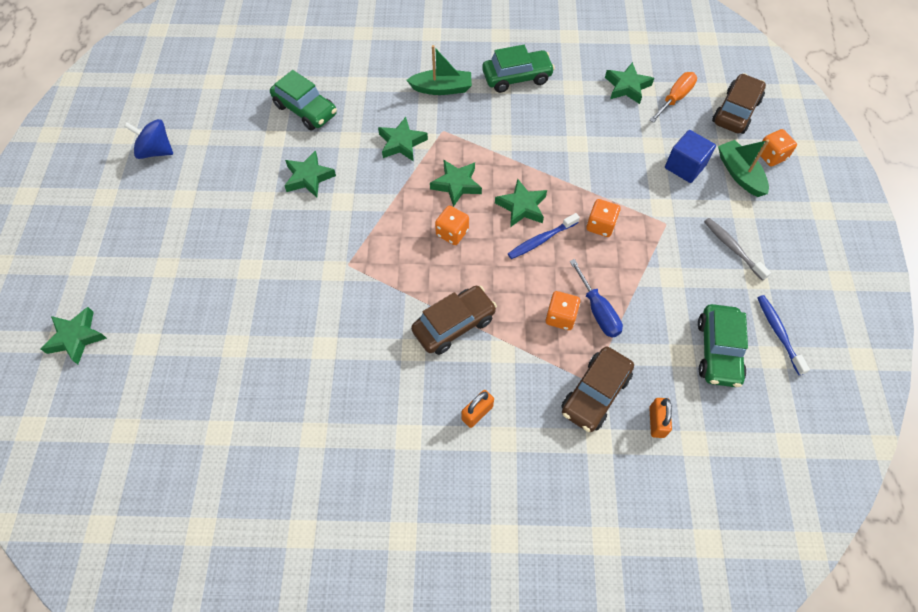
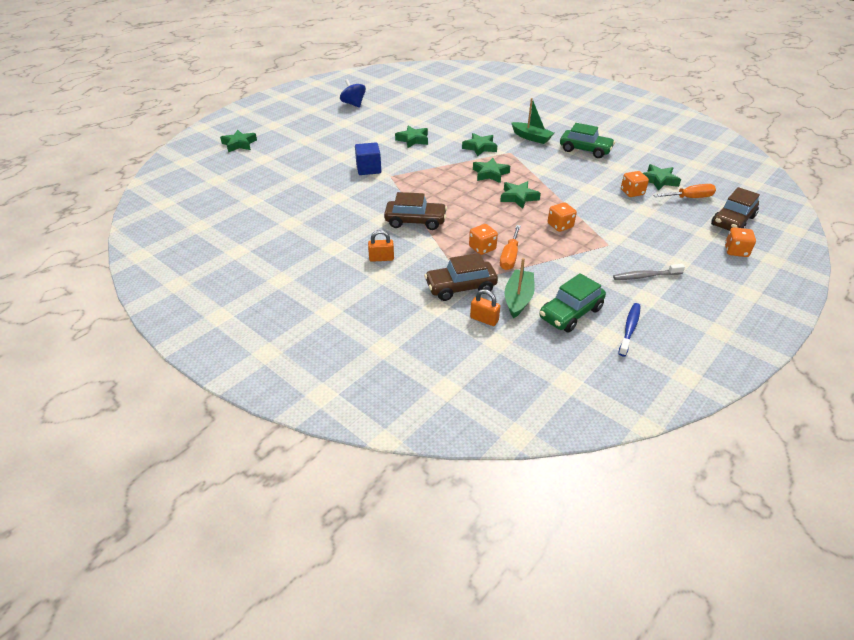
camera: 40 degrees right, 20 degrees down
(305, 110) = (444, 118): green car -> none
(452, 233) = (462, 189): orange dice -> orange dice (632, 192)
(541, 240) = (512, 214): blue toothbrush -> none
(597, 310) = (509, 257): blue screwdriver -> orange screwdriver
(656, 422) = (484, 319): orange padlock -> orange padlock turned 75 degrees clockwise
(685, 166) = (657, 228): blue cube -> blue cube (368, 169)
(732, 248) = (645, 276): grey toothbrush -> grey toothbrush turned 105 degrees counterclockwise
(735, 111) = (732, 221): brown car -> brown car turned 150 degrees clockwise
(739, 174) = (697, 248): green boat -> green boat (518, 299)

